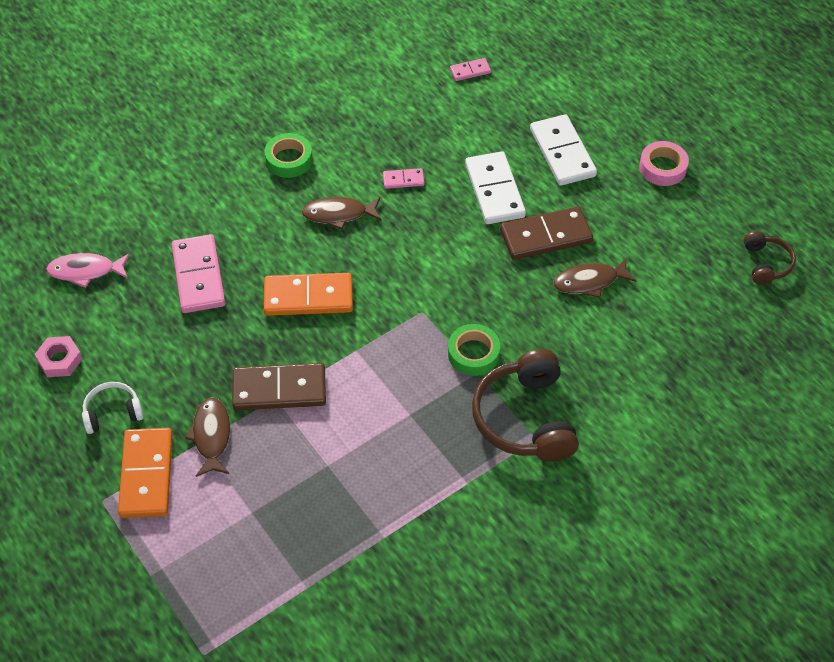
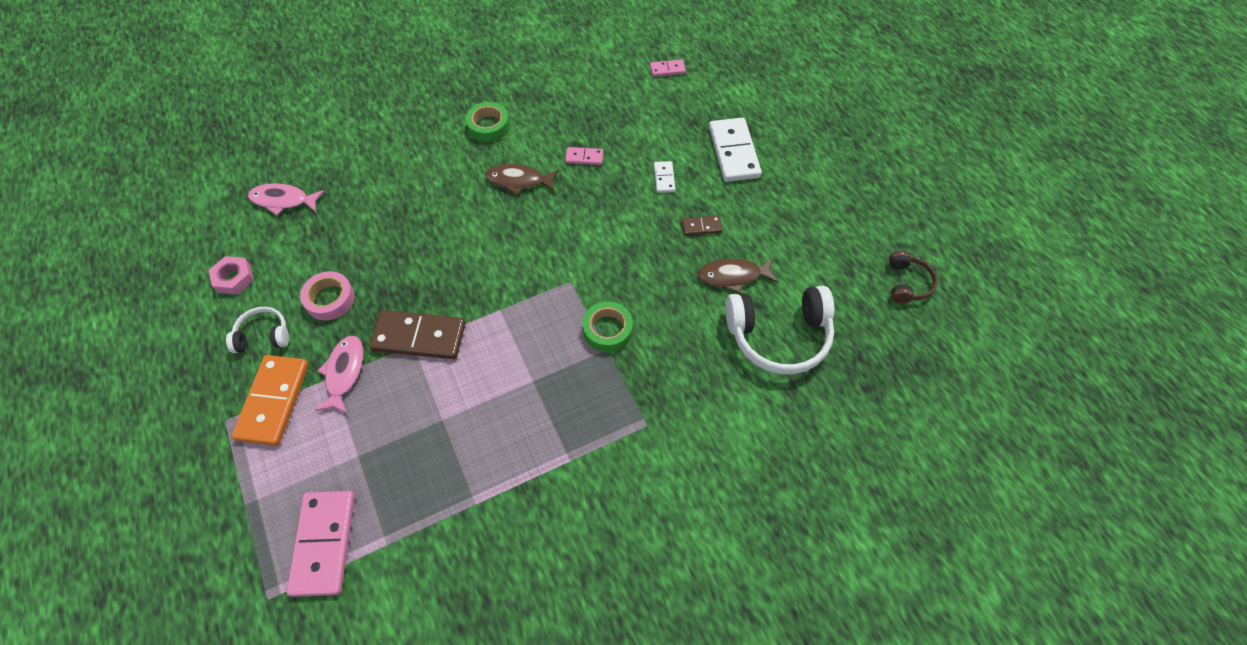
camera: 10 degrees right, 5 degrees up
(198, 276) = (379, 219): pink domino -> pink domino (324, 543)
(211, 436) = (344, 372): brown fish -> pink fish
(308, 297) = (470, 253): orange domino -> none
(495, 190) = (664, 178): white domino -> white domino, size x0.49
(525, 418) = (641, 403): brown headphones -> none
(545, 236) = (701, 227): brown domino -> brown domino, size x0.49
(648, 334) = (779, 336): none -> white headphones
(662, 168) = (824, 178): pink tape -> pink tape (330, 299)

